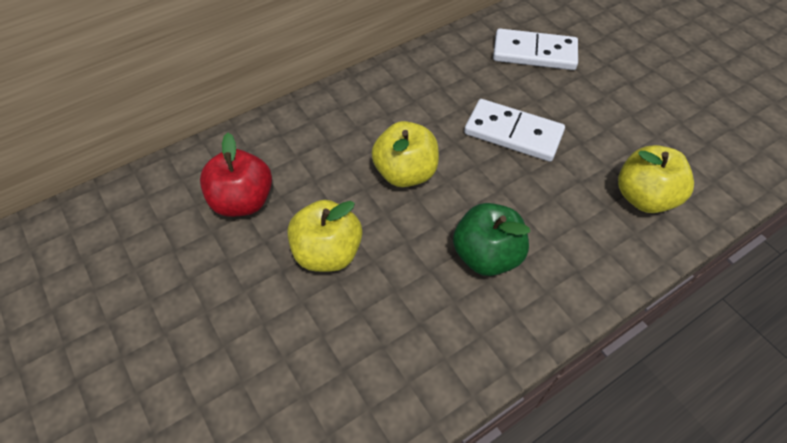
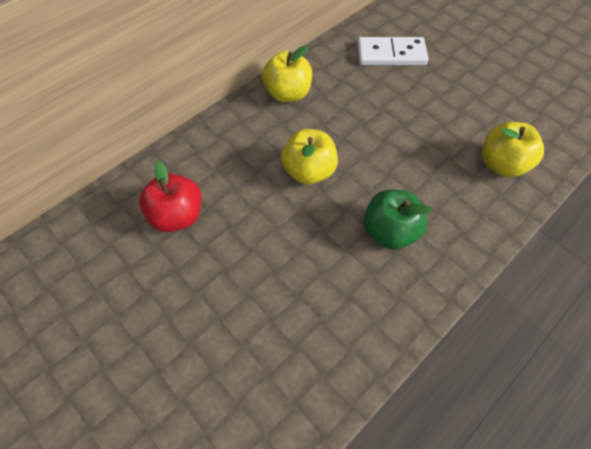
camera: 10 degrees left, 5 degrees up
(327, 253) = (260, 249): yellow apple -> yellow apple (288, 94)
(513, 133) = (388, 125): white domino -> none

